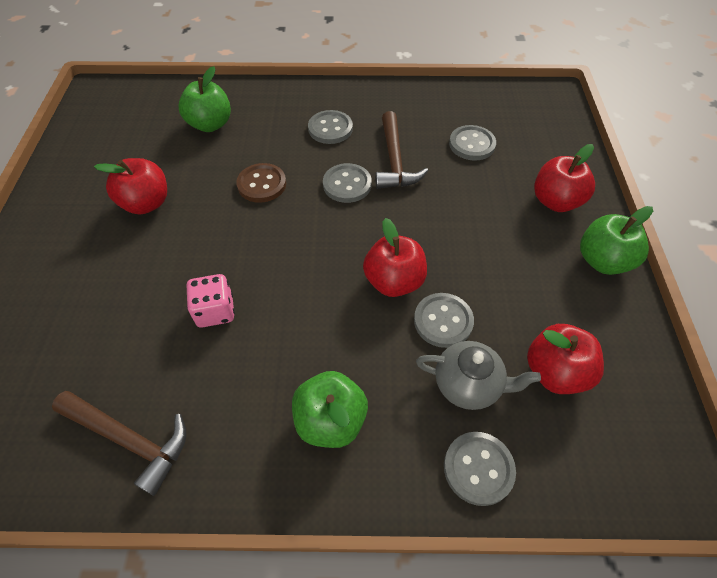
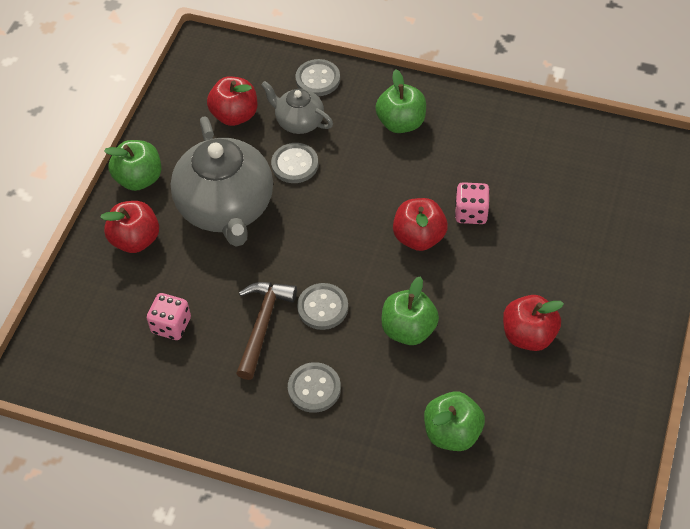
camera: 160 degrees left, 0 degrees up
(130, 439) = (538, 142): brown hammer -> none
(262, 184) = (408, 329): brown button -> green apple
(394, 281) = (319, 202): red apple -> red apple (419, 237)
(472, 144) = (171, 325): grey button -> pink dice
(489, 252) = (227, 208): none -> grey teapot

